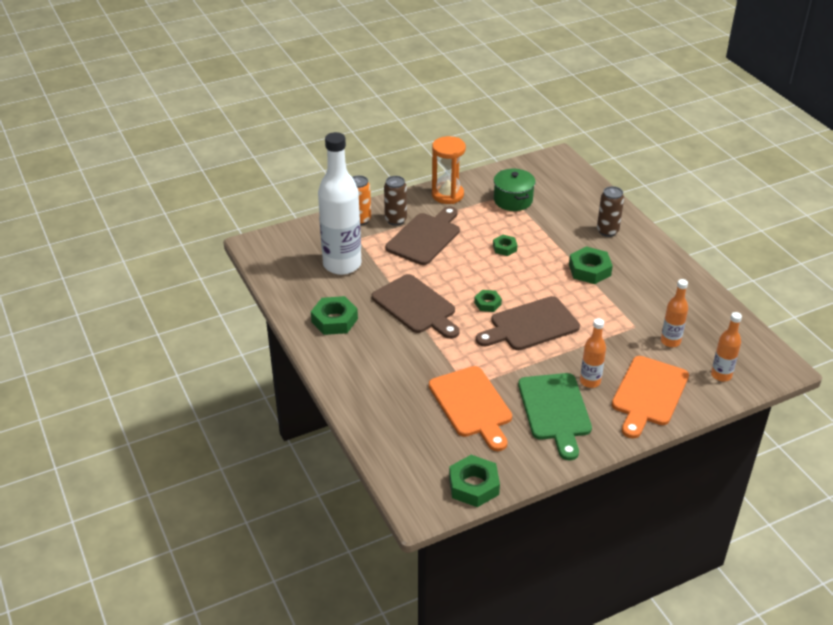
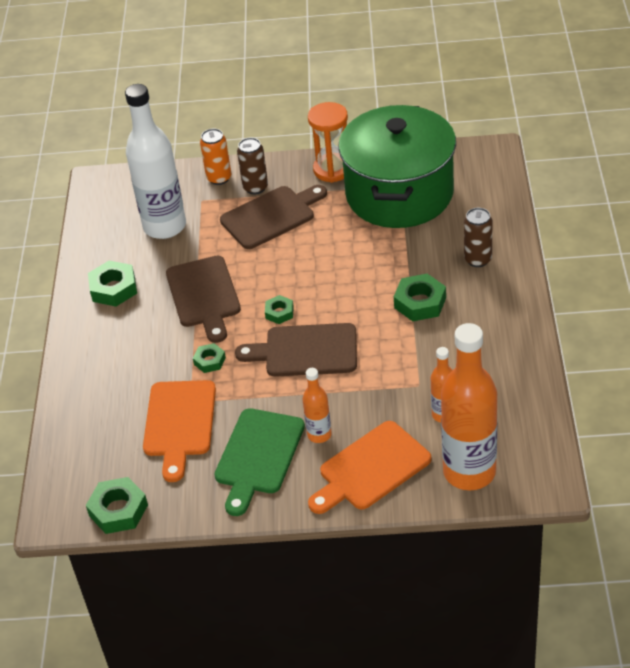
camera: 30 degrees right, 5 degrees up
(504, 248) = (346, 251): green nut -> green nut (209, 361)
(513, 200) = (399, 194): green pot -> green pot, size x2.27
(721, 375) = (469, 472): orange bottle -> orange bottle, size x2.08

